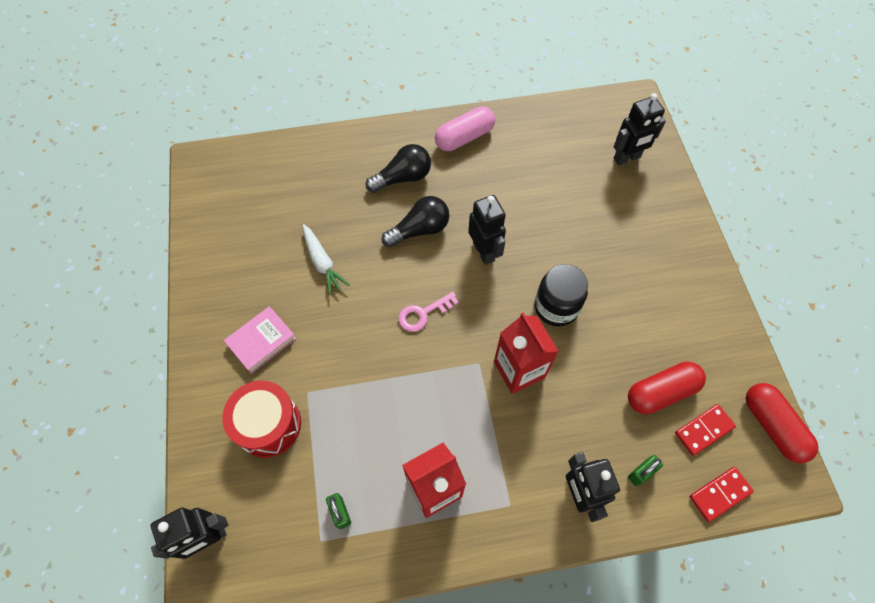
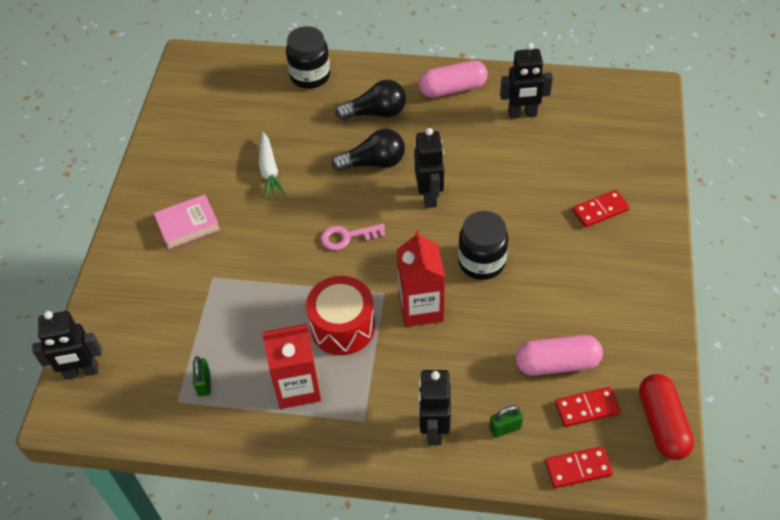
camera: 20 degrees right, 10 degrees down
(268, 425) = (167, 295): red drum -> red drum (342, 327)
(326, 153) = (310, 76): none -> black jar
(627, 158) = (616, 143): black robot -> black robot (522, 114)
(639, 228) = (600, 210): none -> red domino
(661, 392) = (557, 363): red capsule -> pink capsule

